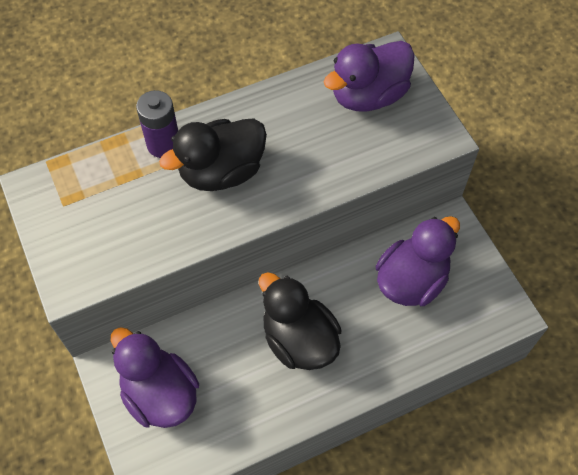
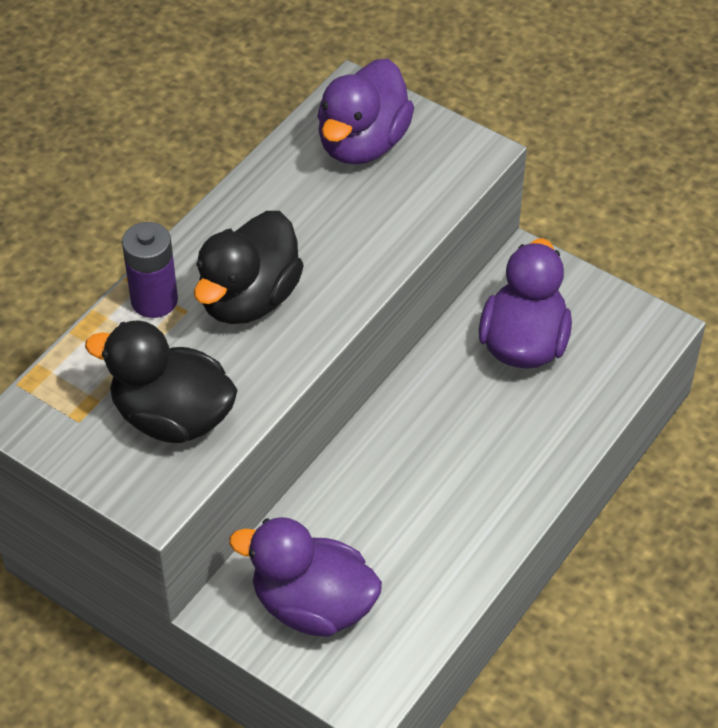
camera: 30 degrees left, 10 degrees down
(299, 340) = (437, 467): black duck -> black duck (172, 417)

